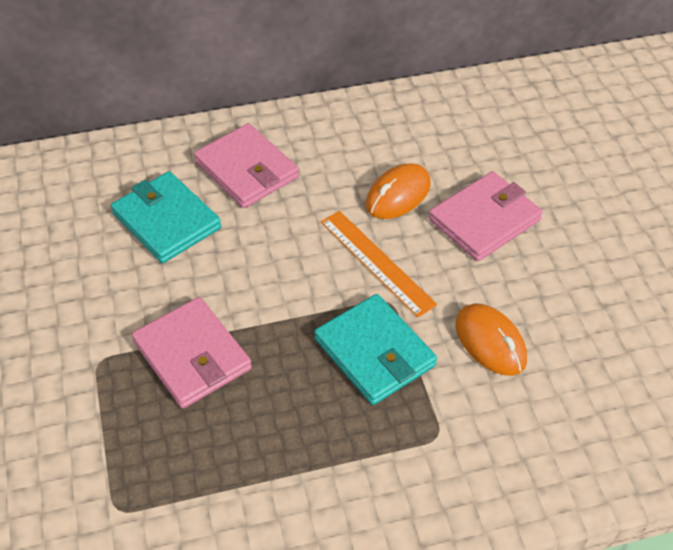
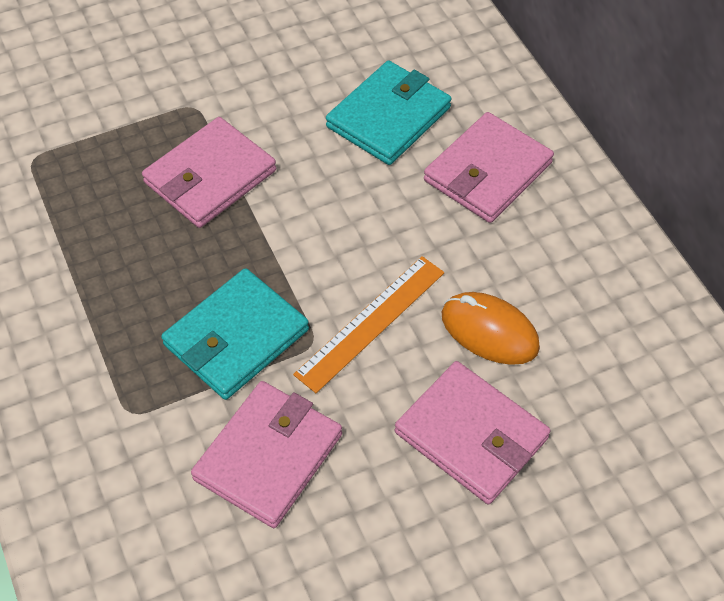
camera: 80 degrees right, 5 degrees up
(490, 342) = (268, 456): orange mouse -> pink wallet

